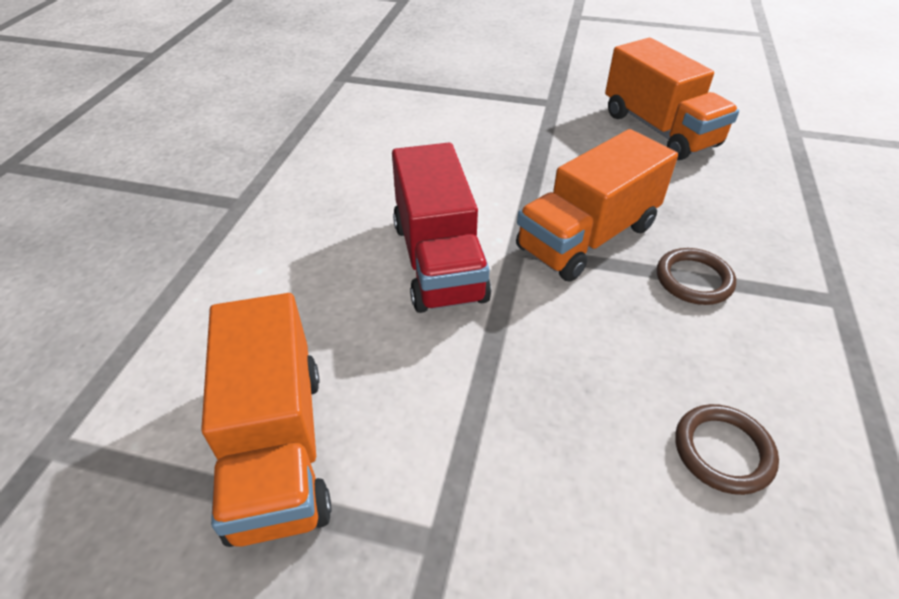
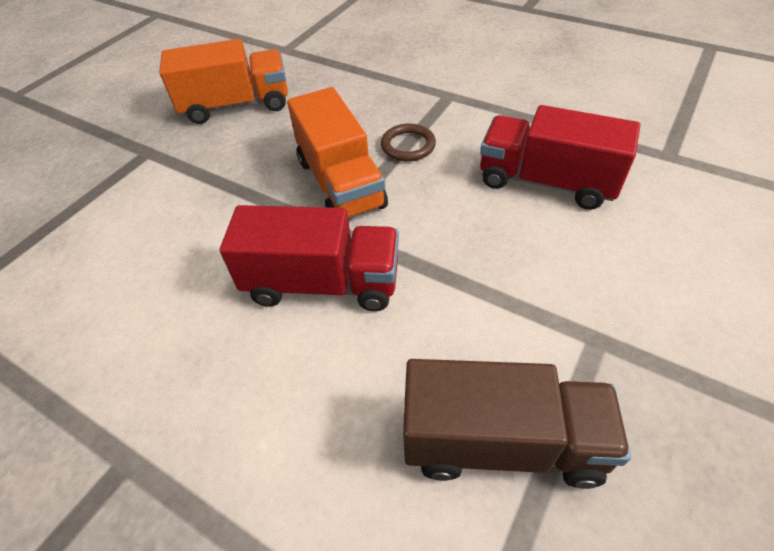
camera: 70 degrees left, 5 degrees up
(278, 447) = (501, 442): orange truck -> brown truck
(723, 451) = (546, 182): brown ring -> red truck

